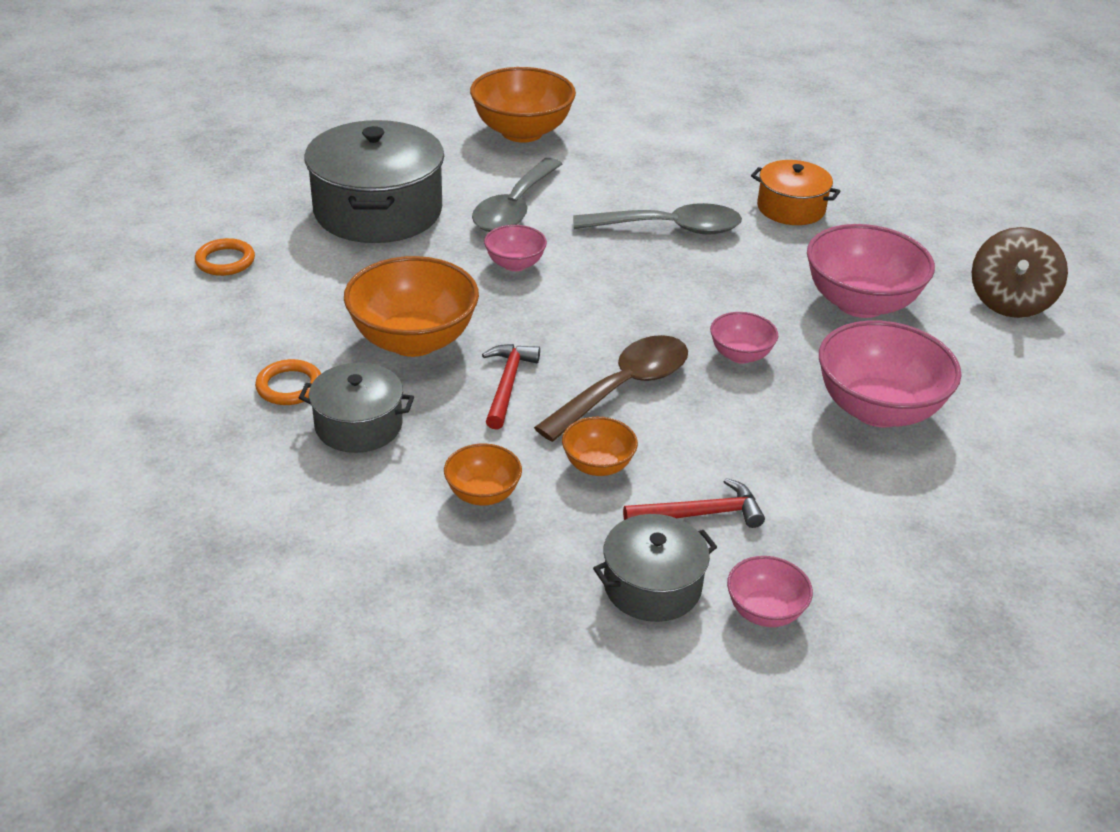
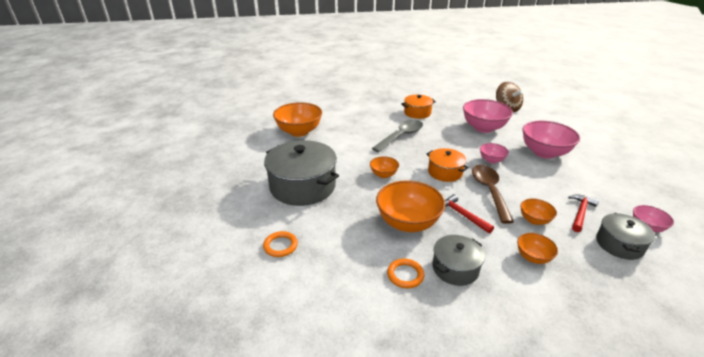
camera: 45 degrees left, 5 degrees down
(515, 208) = (346, 157): grey spoon -> none
(515, 264) = (383, 174): pink bowl -> orange bowl
(615, 320) = (445, 172): none -> orange pot

